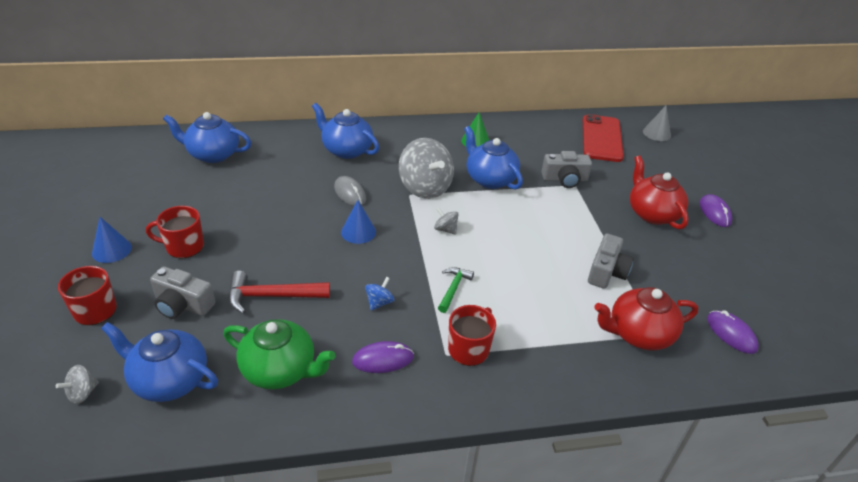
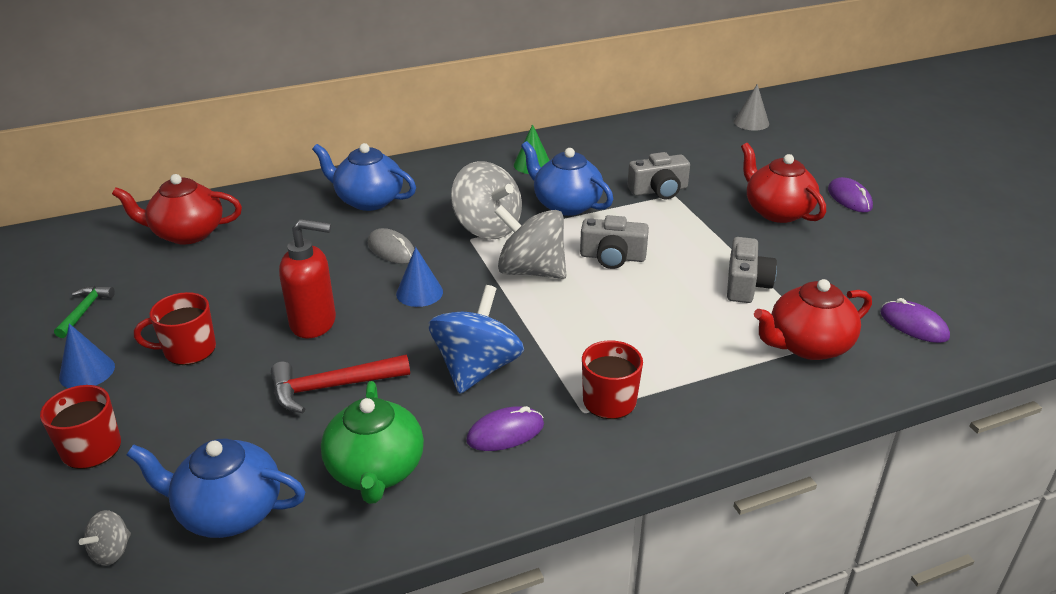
camera: 10 degrees left, 5 degrees down
(183, 304) = (213, 419): grey camera -> grey camera (612, 257)
(213, 154) = (187, 233): blue teapot -> red teapot
(276, 242) = (314, 323): none -> red soap dispenser
(280, 370) = (375, 471): green teapot -> green teapot turned 75 degrees clockwise
(379, 302) = (477, 369): blue spinning top -> blue spinning top, size x2.26
(445, 229) = (531, 271): grey spinning top -> grey spinning top, size x2.26
(453, 288) = (565, 336): green hammer -> green hammer (84, 311)
(601, 138) = (687, 138): red phone -> none

